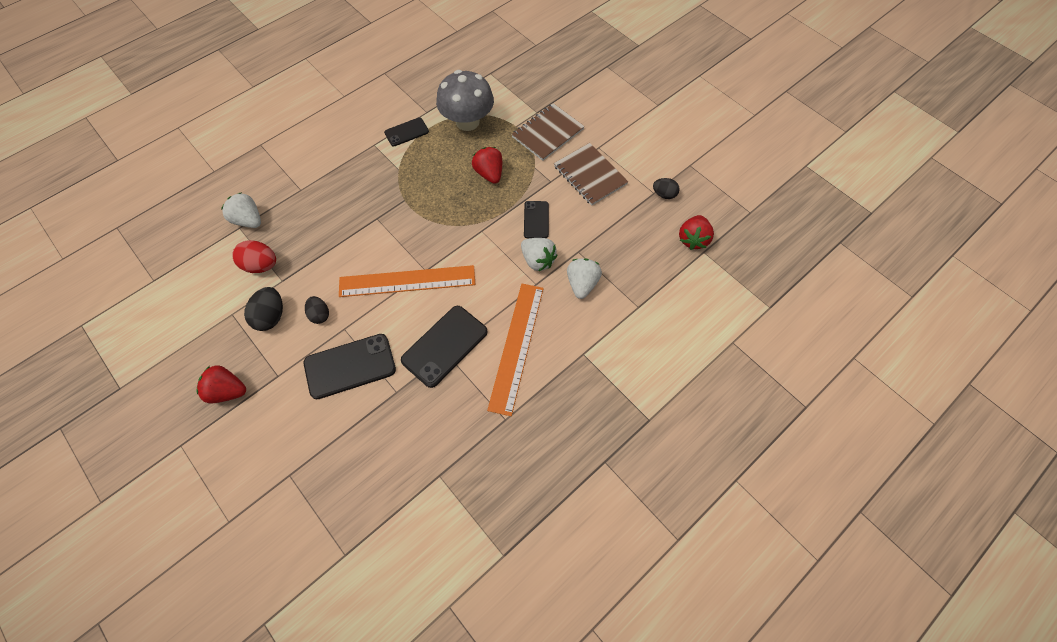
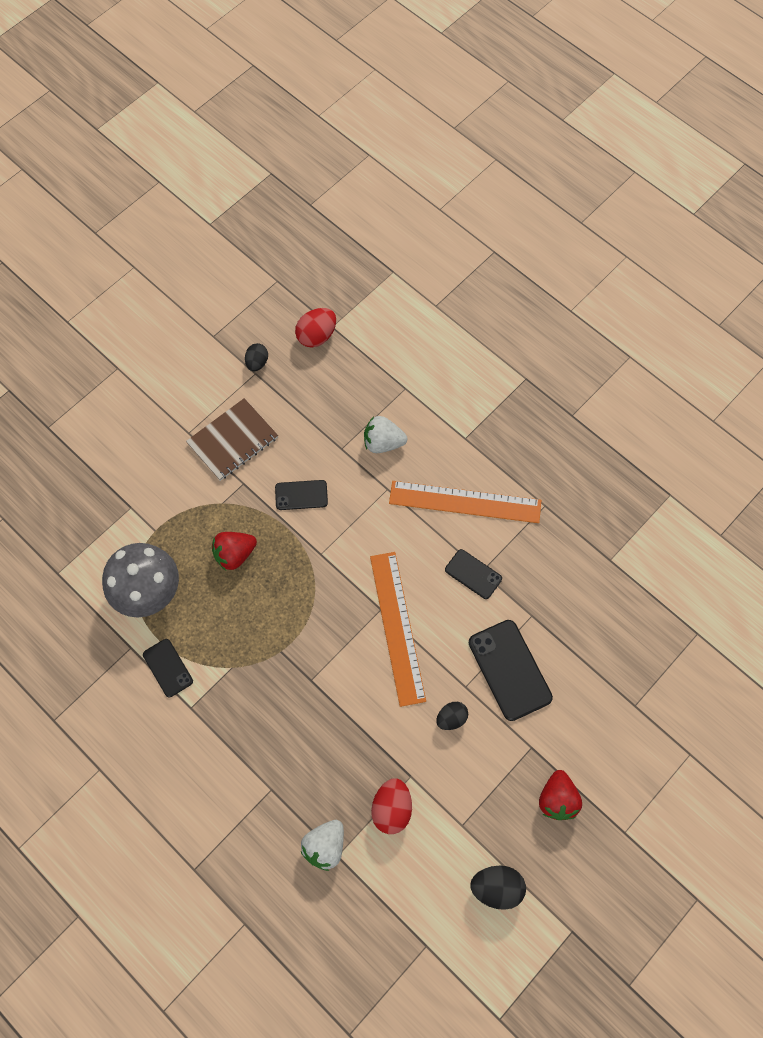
camera: 95 degrees left, 5 degrees up
(271, 316) = (460, 776): black egg -> black egg (496, 887)
(444, 346) = (473, 574): black phone -> black phone, size x0.59
(538, 260) = (357, 489): white strawberry -> none
(547, 133) = (167, 491): brown notebook -> none
(693, 239) = (316, 336): red strawberry -> red egg

